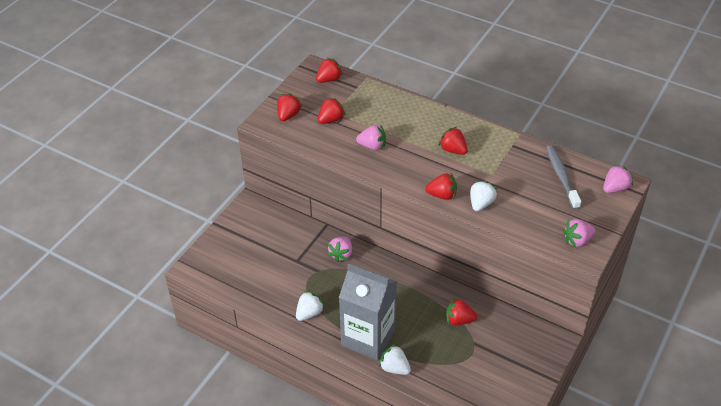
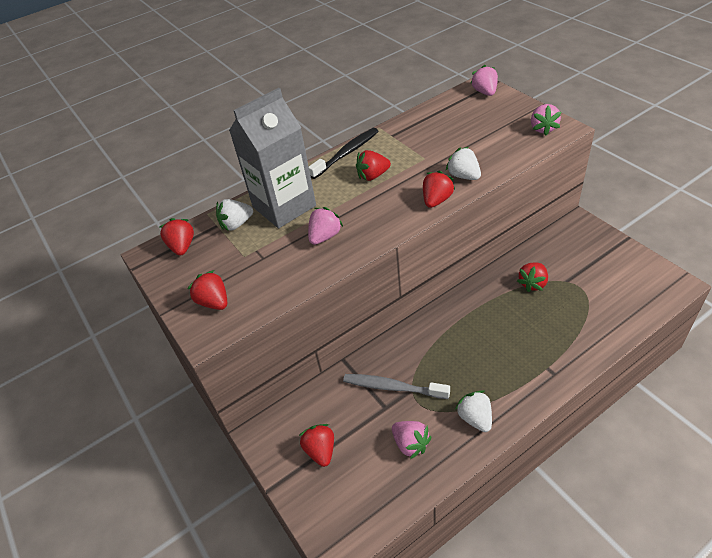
camera: 60 degrees left, 0 degrees up
(331, 120) = (254, 262): red strawberry -> red strawberry (320, 450)
(341, 254) = (397, 358): pink strawberry -> pink strawberry (410, 444)
(368, 337) = (532, 369): grey carton -> grey carton (284, 206)
(394, 368) = (583, 357): white strawberry -> white strawberry (236, 224)
(473, 126) = (346, 153): none -> black toothbrush
(561, 177) = (453, 117): grey toothbrush -> grey toothbrush (393, 387)

